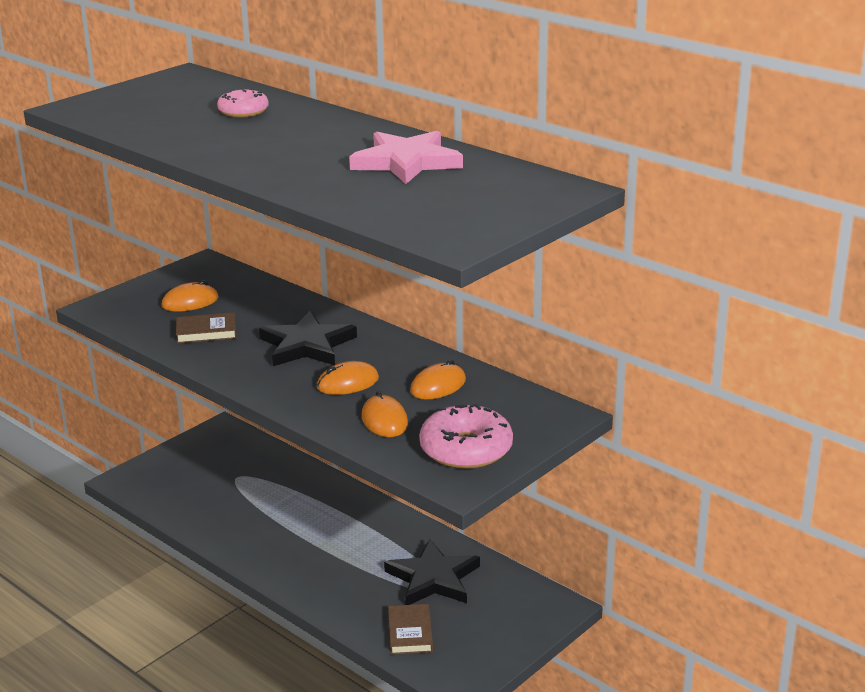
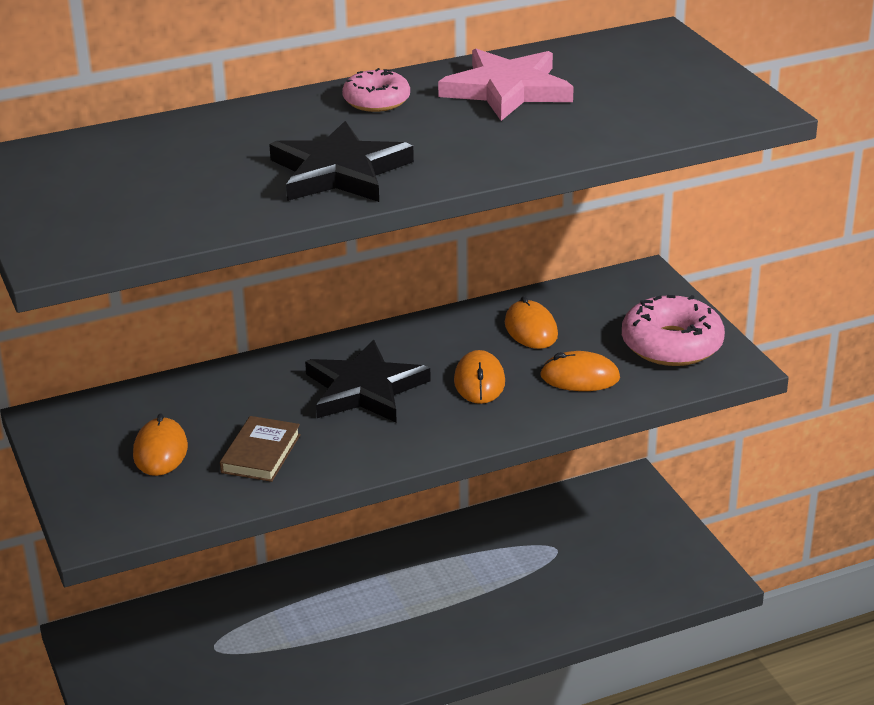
camera: 65 degrees left, 5 degrees up
(243, 111) = (224, 145): pink donut -> pink donut (376, 101)
(410, 633) = (615, 589): brown book -> none
(433, 578) = (533, 548): black star -> black star (339, 171)

